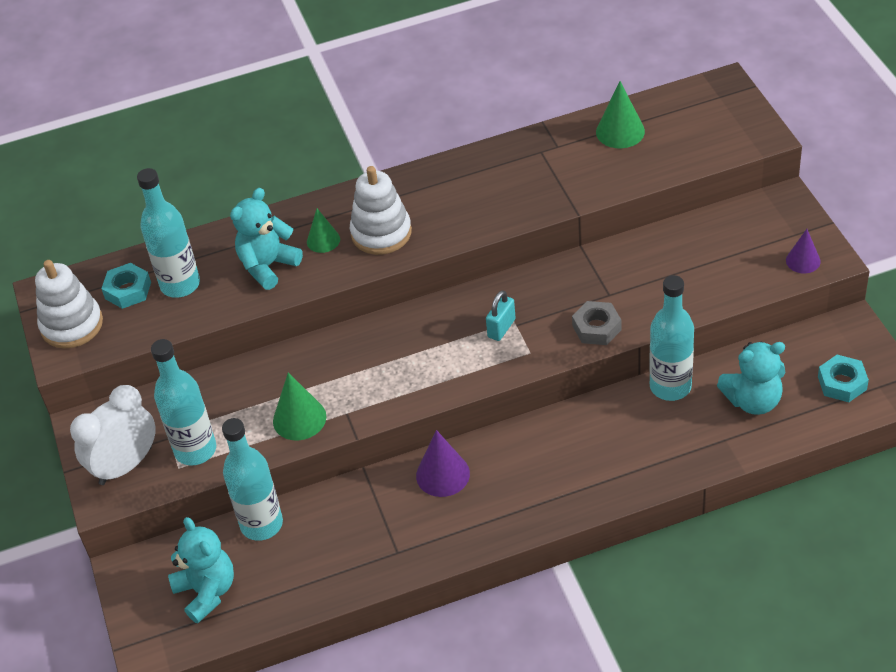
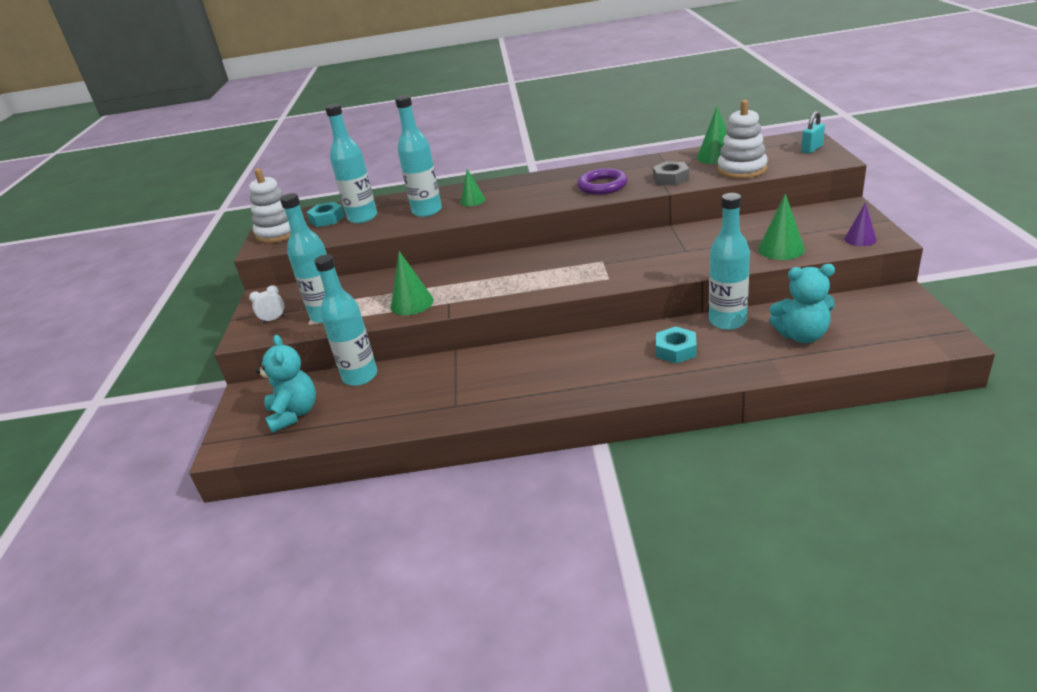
camera: 15 degrees right, 15 degrees down
(126, 465) = (273, 319): white clock -> white clock, size x0.46
(268, 266) = (427, 211): turquoise teddy bear -> turquoise bottle
(381, 233) = (515, 198): white stacking toy -> white stacking toy (742, 170)
(443, 474) = (515, 359): purple cone -> none
(489, 201) = (602, 186): none -> purple ring
(501, 328) = (591, 264): turquoise padlock -> turquoise padlock (812, 149)
(596, 328) = (669, 268): grey nut -> grey nut (670, 178)
(718, 284) = (781, 249): none -> green cone
(842, 383) = (890, 330): turquoise nut -> turquoise nut (676, 350)

